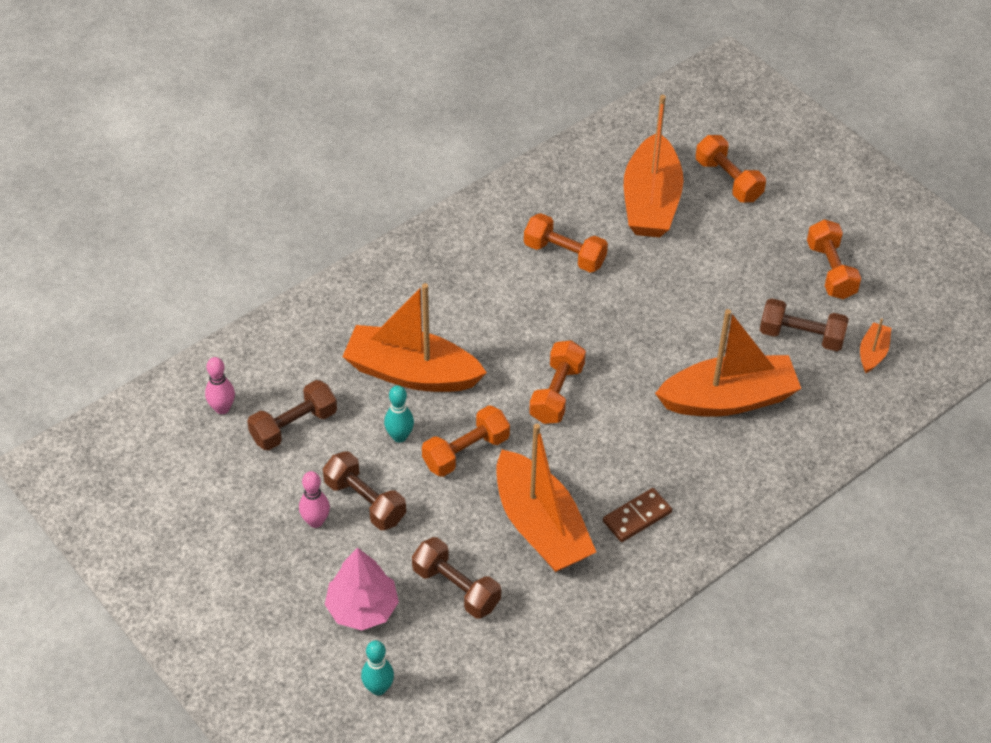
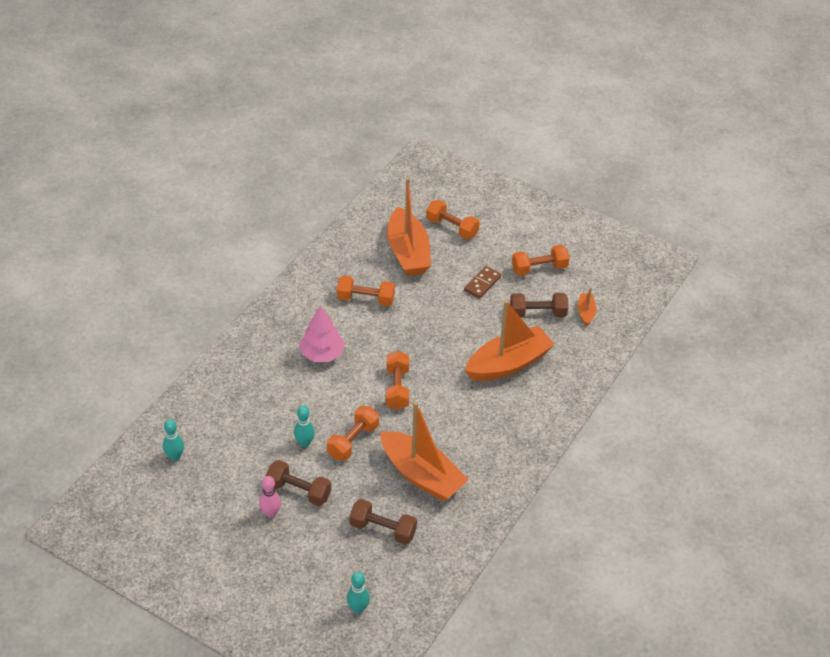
camera: 20 degrees left, 5 degrees down
(222, 408) = (175, 456): pink bowling pin -> turquoise bowling pin
(294, 426) = (229, 455): brown dumbbell -> none
(362, 608) = (326, 560): pink tree -> pink tree (322, 354)
(411, 373) = (295, 400): orange boat -> none
(637, 517) = (481, 452): brown domino -> brown domino (482, 283)
(830, 270) = (539, 268): orange dumbbell -> orange dumbbell turned 75 degrees counterclockwise

